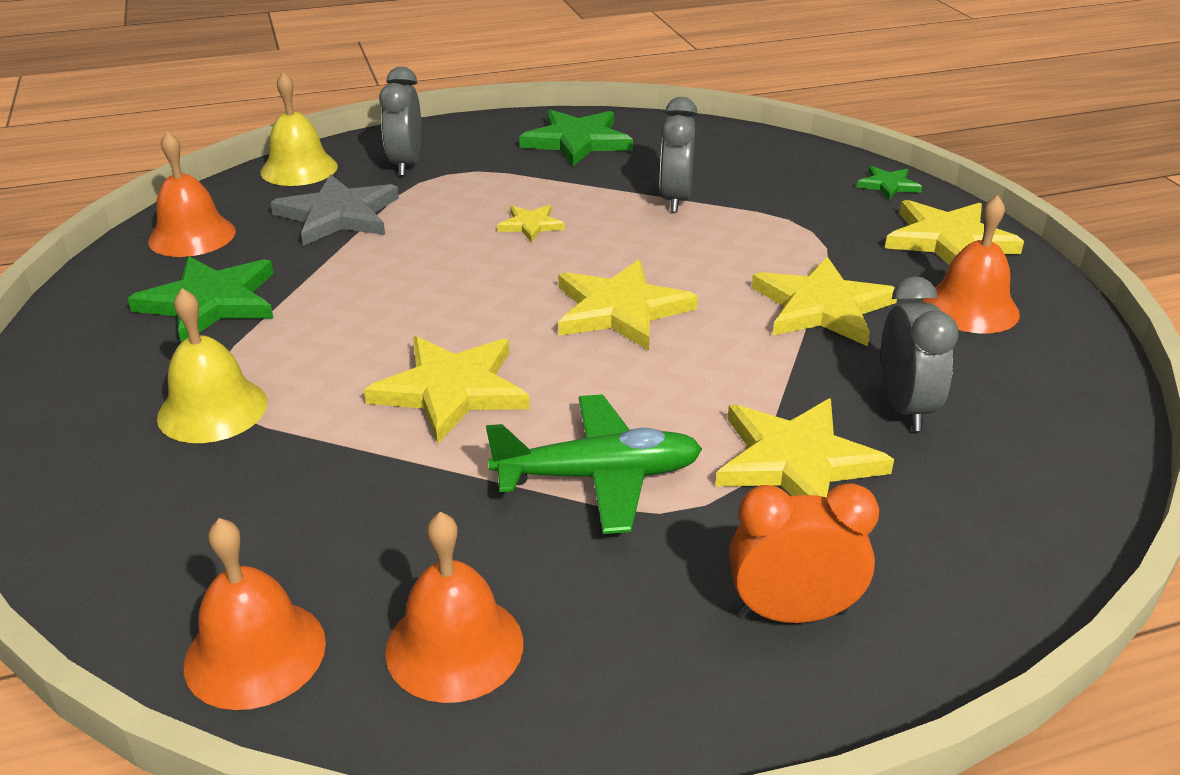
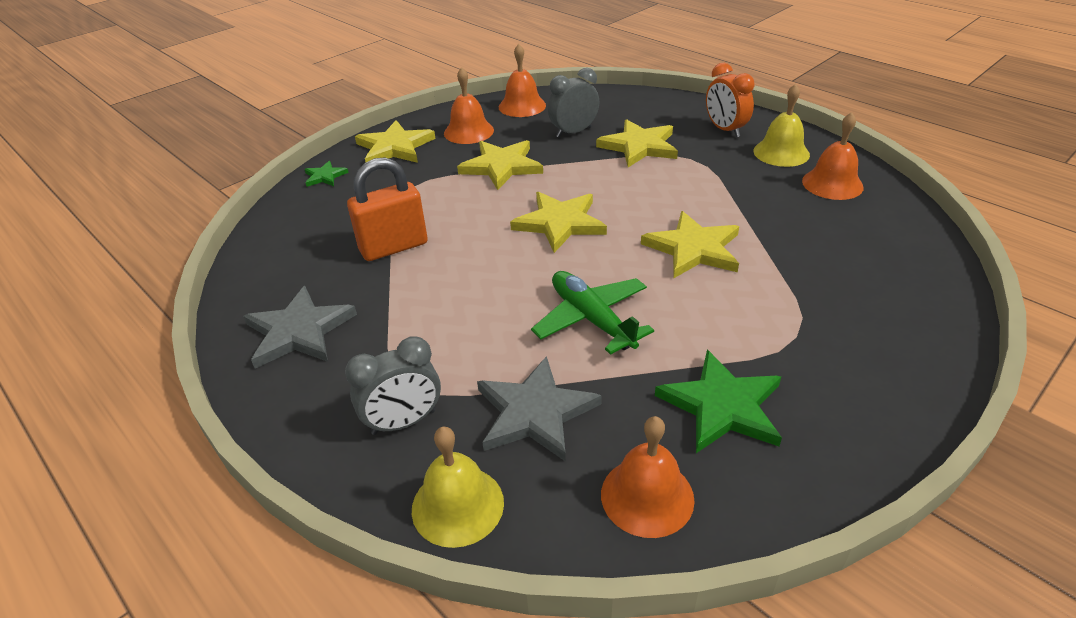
camera: 115 degrees left, 5 degrees up
(212, 409) = (811, 326): yellow bell -> yellow bell (781, 152)
(255, 653) = (902, 224): orange bell -> orange bell (522, 106)
(531, 225) = (477, 296): yellow star -> none
(577, 141) = (299, 331): green star -> grey star
(598, 476) = (704, 185): green plane -> green plane (591, 319)
(675, 200) = (393, 247): grey clock -> orange padlock

